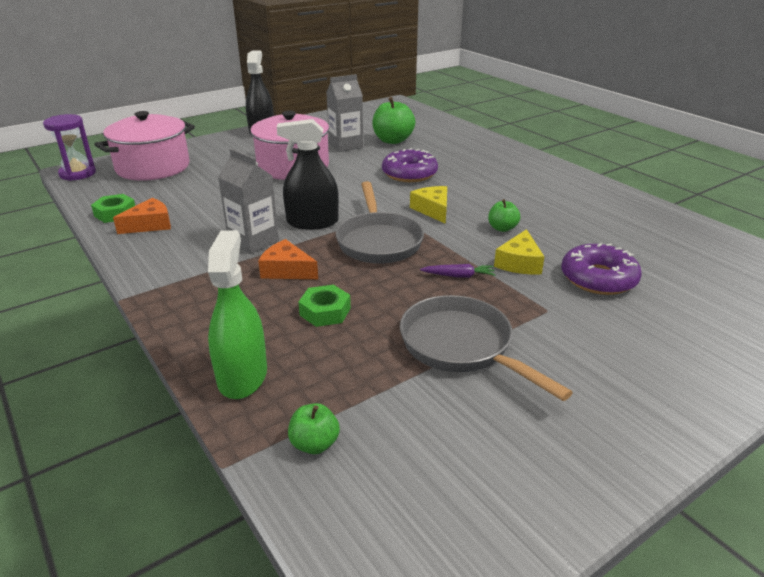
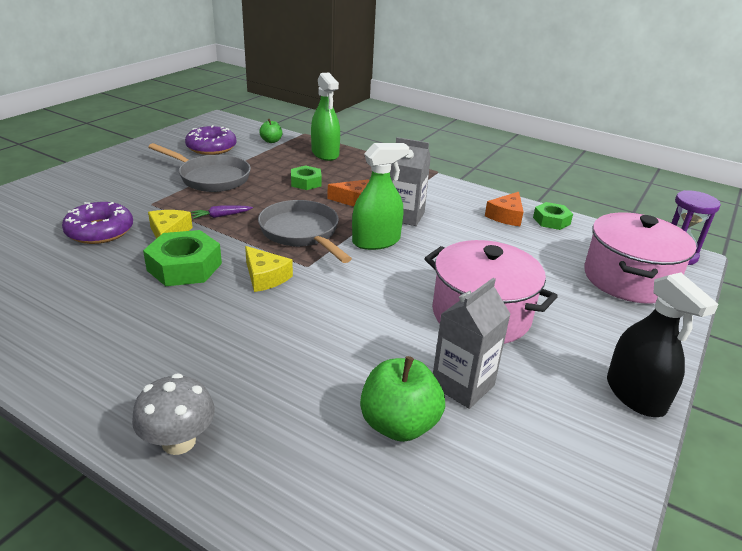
camera: 155 degrees right, 0 degrees up
(312, 222) = (376, 241): black spray bottle -> green spray bottle
(409, 174) = (321, 334): purple donut -> purple donut (211, 147)
(502, 228) = (184, 267): green apple -> green nut
(504, 151) = (179, 441): none -> grey mushroom

